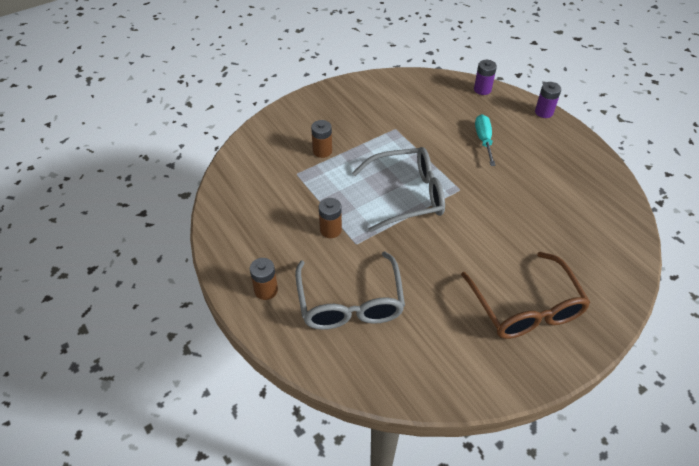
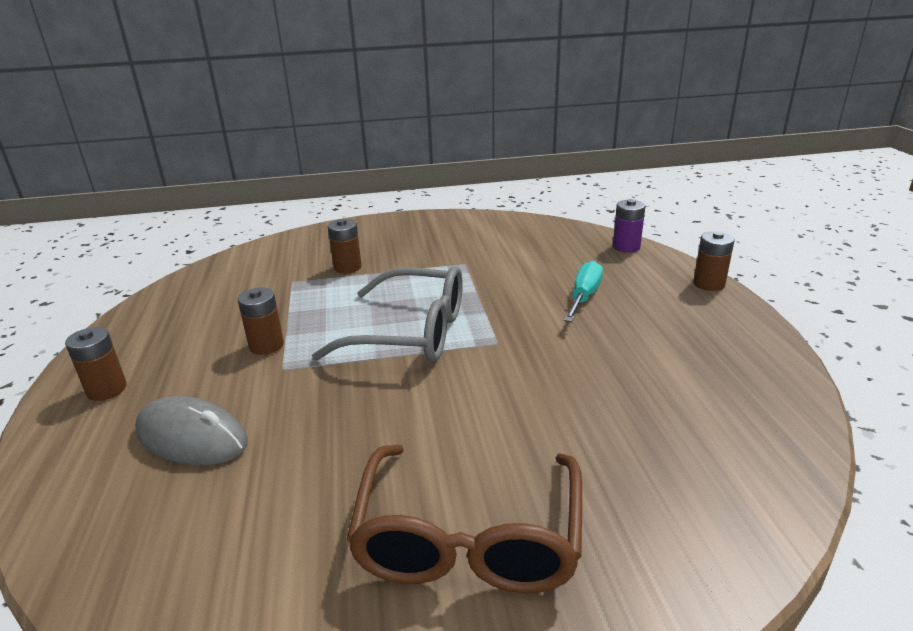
camera: 25 degrees right, 20 degrees down
(350, 303) = (192, 437): grey glasses -> grey mouse
(544, 112) = (708, 284): purple battery -> brown battery

